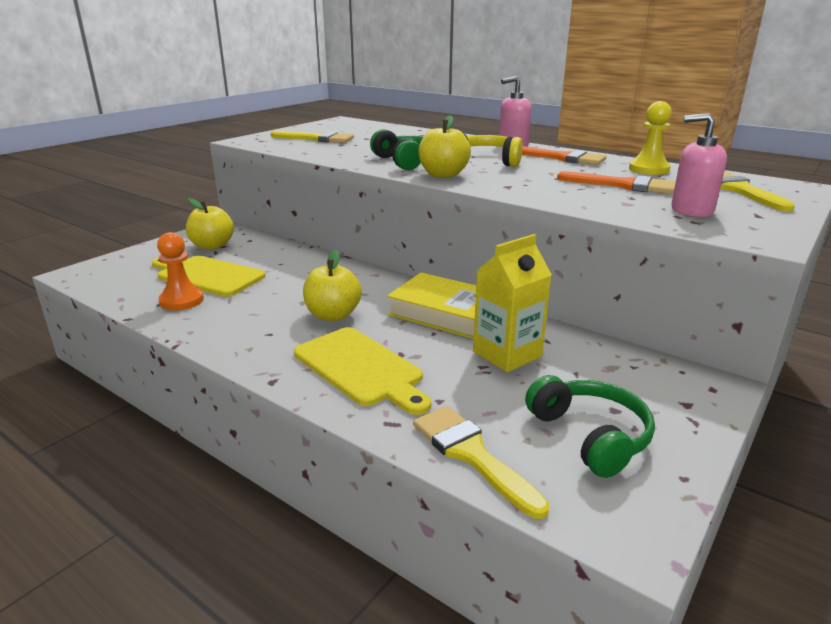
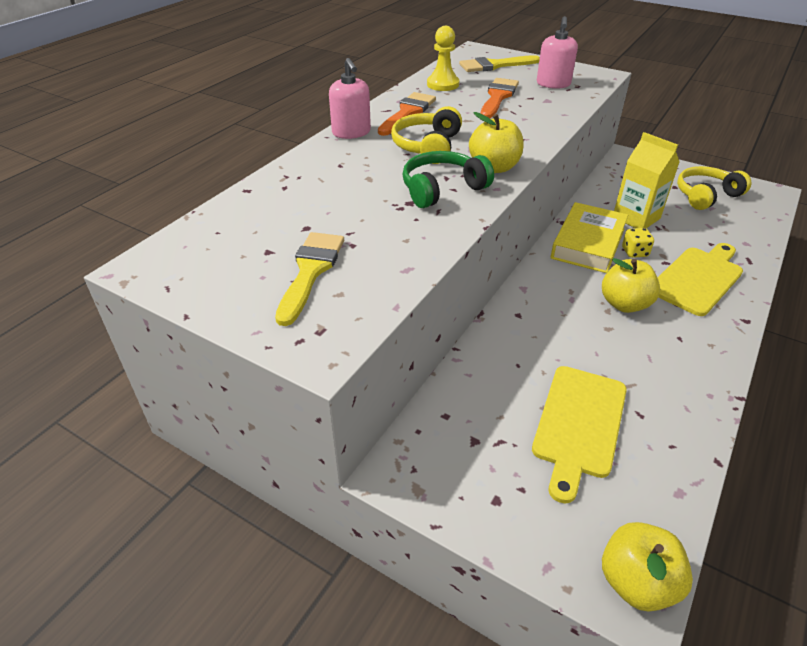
camera: 95 degrees left, 15 degrees up
(181, 300) = (653, 426): orange pawn -> none
(212, 246) = (478, 453): yellow apple -> yellow apple (636, 582)
(425, 338) = (634, 252): none -> yellow dice
(471, 454) = (753, 231): yellow brush -> none
(590, 436) = (706, 195): green headphones -> yellow headphones

